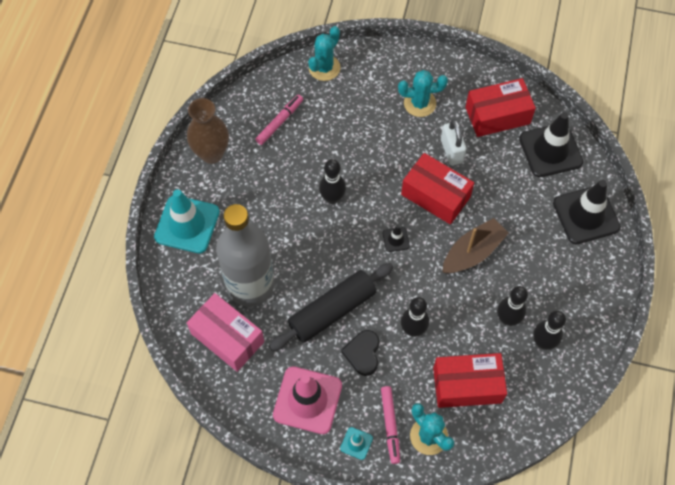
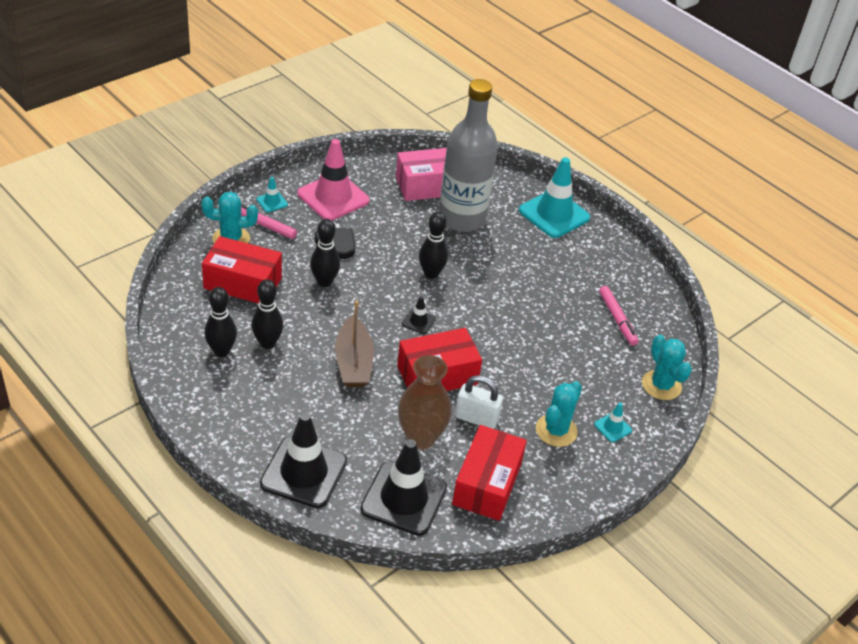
camera: 120 degrees right, 20 degrees down
(212, 153) = (616, 261): brown vase -> brown vase (421, 438)
(332, 198) = (500, 307): black bowling pin -> black bowling pin (431, 274)
(332, 311) = (391, 248): black rolling pin -> none
(388, 76) = (613, 427): none -> turquoise traffic cone
(467, 385) = (243, 283): red box -> red box turned 75 degrees clockwise

